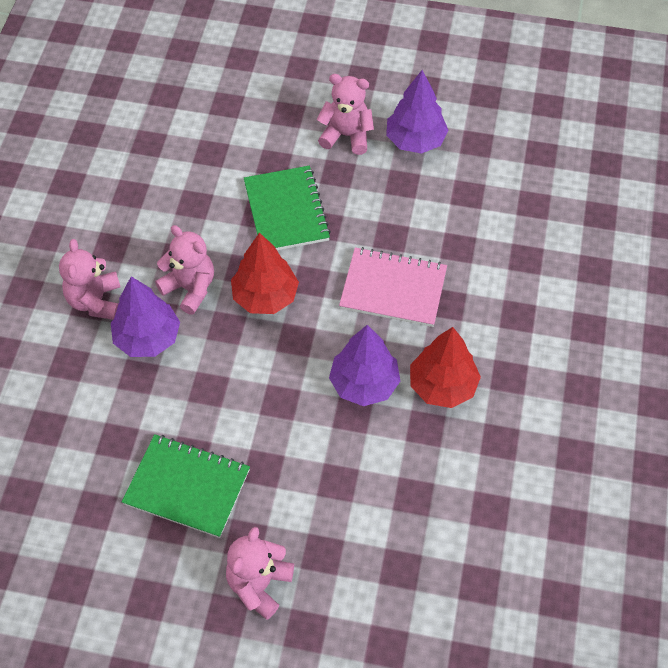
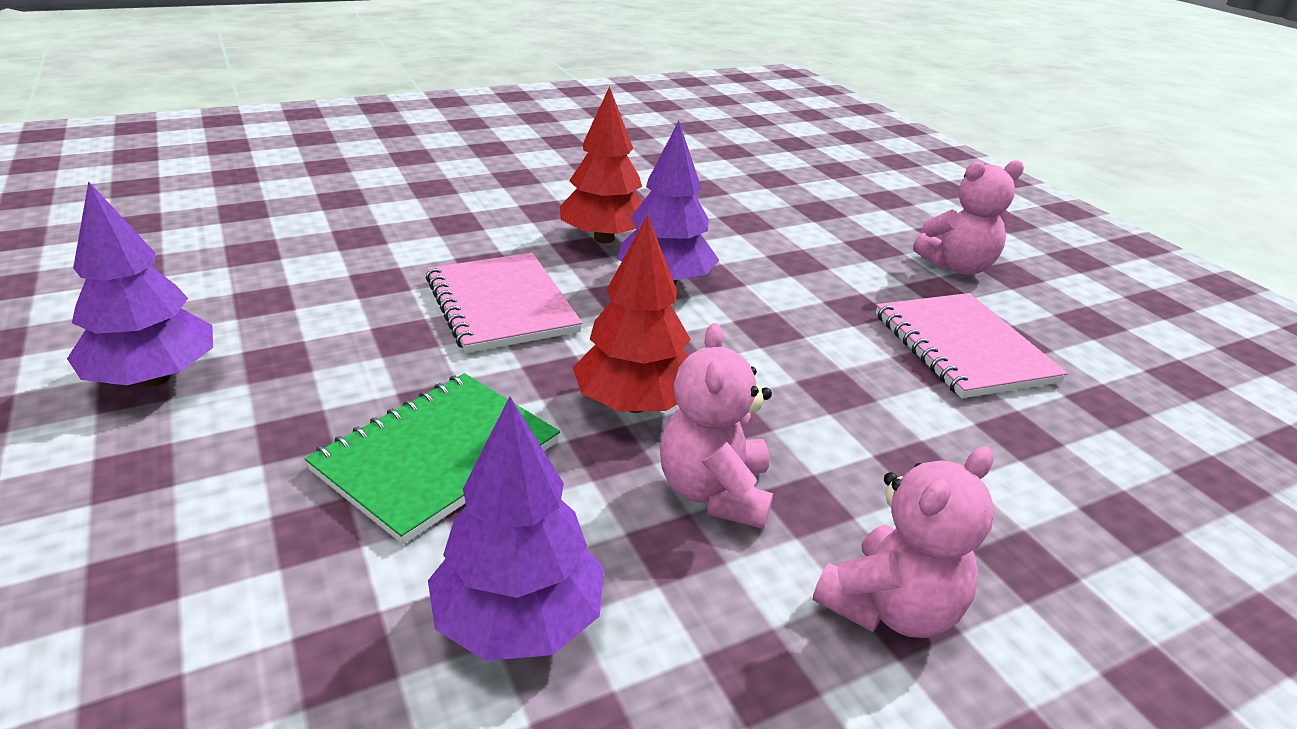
camera: 130 degrees left, 25 degrees down
(147, 338) = (856, 491): purple tree -> purple tree (519, 620)
(187, 487) = (963, 348): green notebook -> pink notebook
(346, 136) = (176, 461): pink teddy bear -> none

